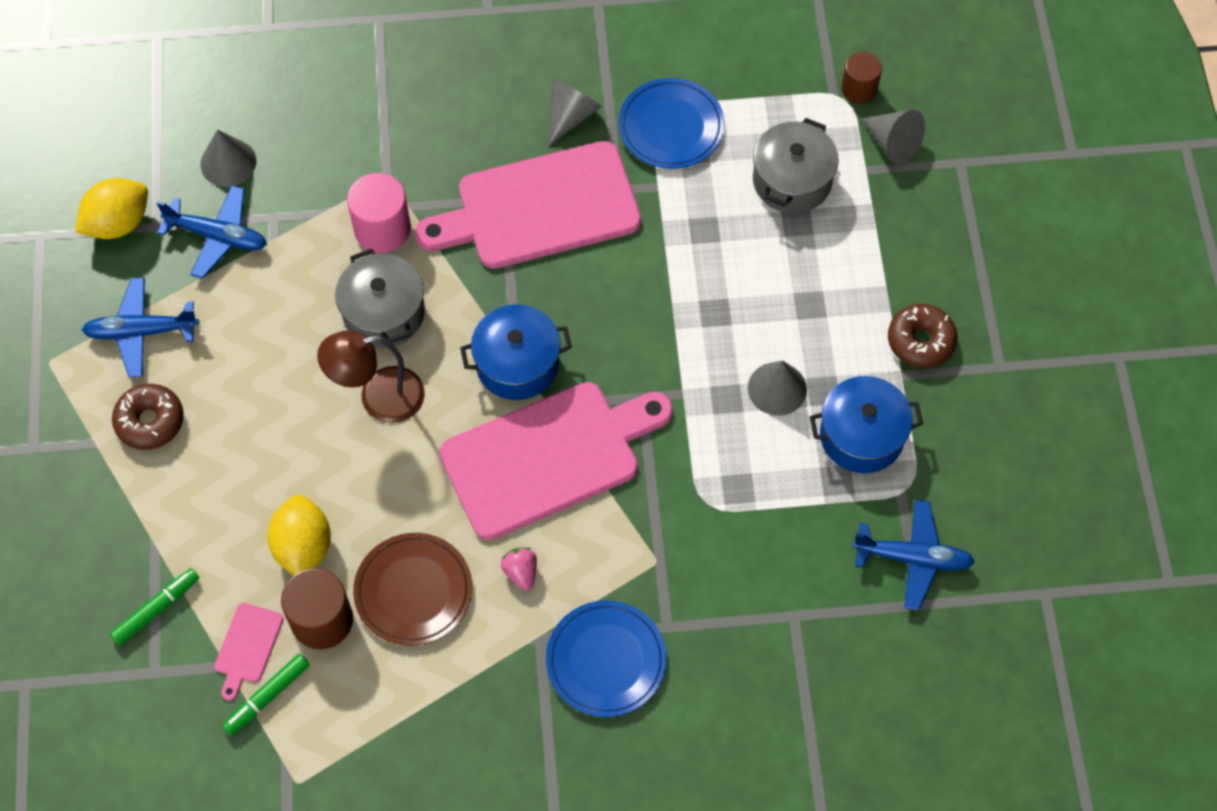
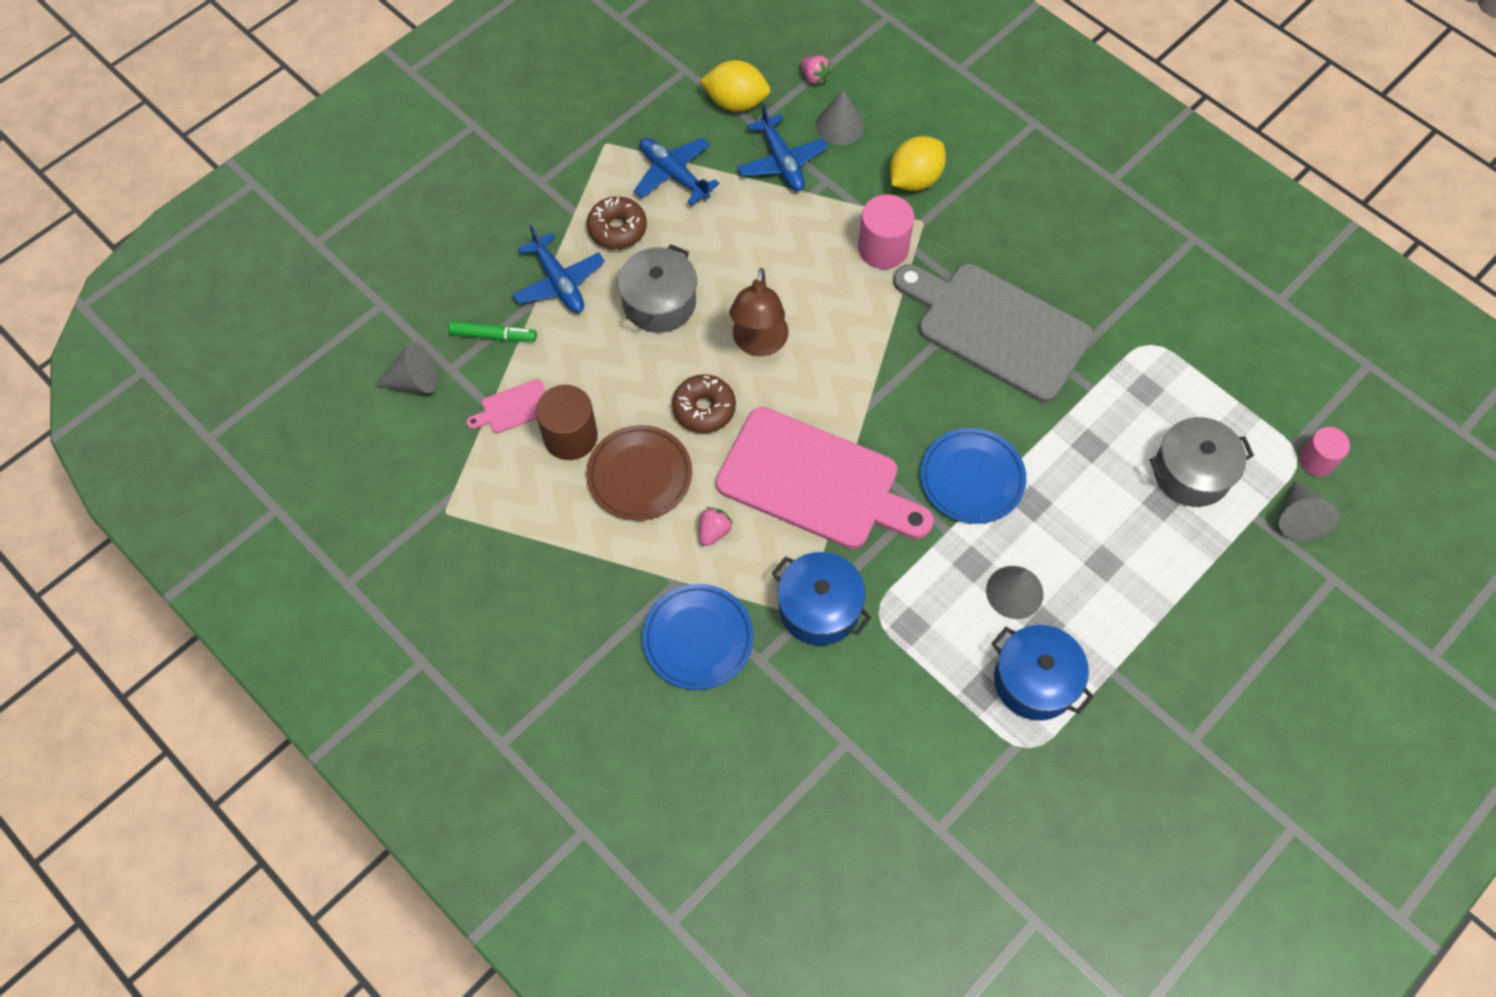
camera: 50 degrees right, 0 degrees up
(159, 142) = (814, 77): none -> pink strawberry
(267, 697) = (489, 447): green marker -> none
(303, 547) = (611, 384): yellow lemon -> yellow lemon (914, 179)
(378, 398) = (758, 344): brown lamp -> brown lamp turned 120 degrees counterclockwise
(384, 313) = (823, 298): grey pot -> grey pot (659, 302)
(517, 364) = (865, 407): blue pot -> blue pot (819, 608)
(540, 208) = (996, 329): pink cutting board -> grey cutting board
(570, 116) = (1087, 292): grey cone -> grey cone (414, 381)
(671, 127) = (1147, 360): blue plate -> blue plate (972, 478)
(859, 89) = (1317, 460): brown cylinder -> pink cylinder
(913, 558) = (972, 795): blue plane -> blue plane (559, 282)
(920, 341) = (1154, 664): brown donut -> brown donut (704, 409)

